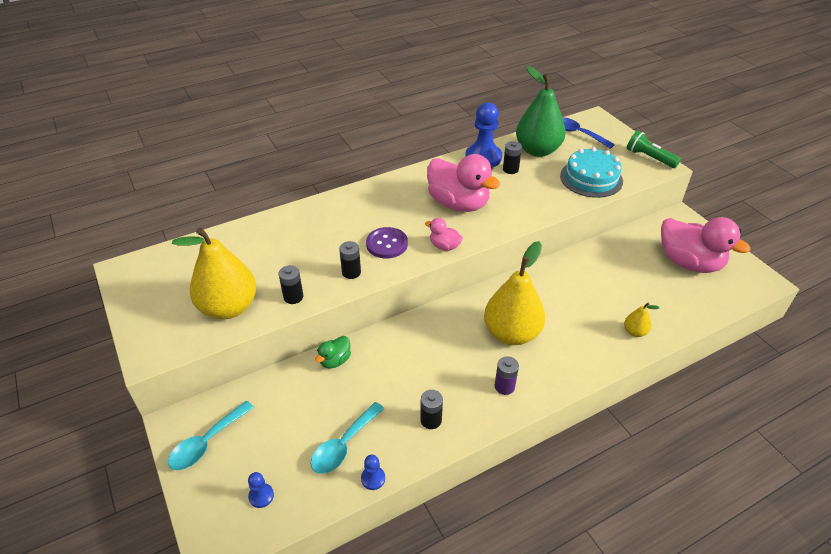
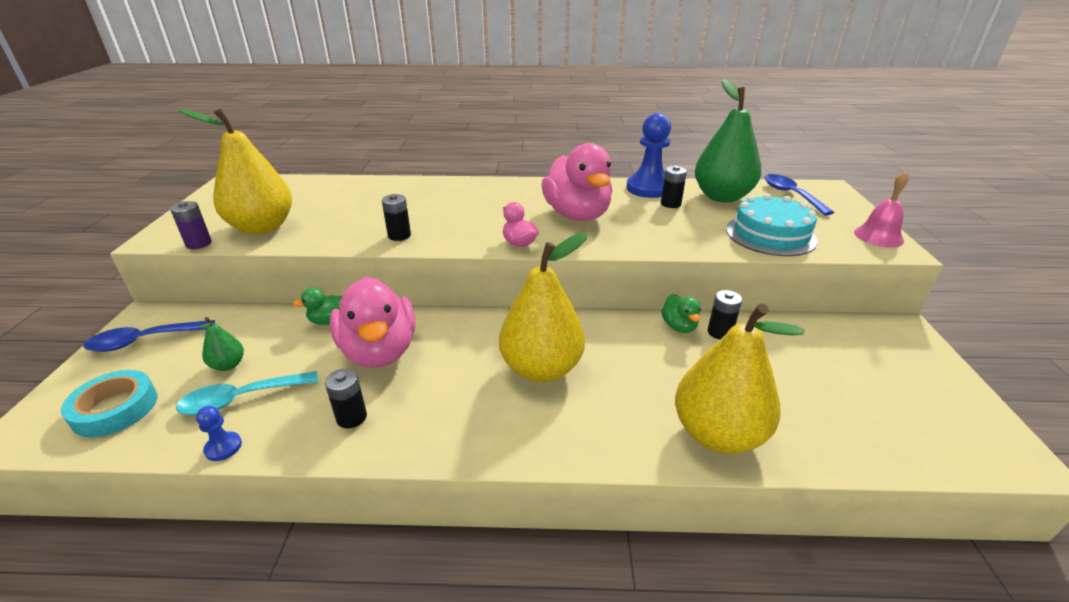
camera: 30 degrees right, 10 degrees down
(207, 442) = (144, 341): turquoise spoon -> blue spoon
(261, 496) = (115, 409): blue pawn -> turquoise tape
(293, 297) = (323, 237): black battery -> black battery (720, 332)
(302, 428) = (228, 365): none -> green pear
(387, 244) = (462, 225): purple button -> none
(504, 386) = (473, 421): purple battery -> purple battery (199, 243)
(565, 266) = (679, 326): none -> green duck
(635, 332) = (717, 434): yellow pear -> yellow pear, size x2.29
(649, 158) = (878, 236): green flashlight -> pink bell
(689, 263) = (879, 384): pink duck -> pink duck (379, 351)

